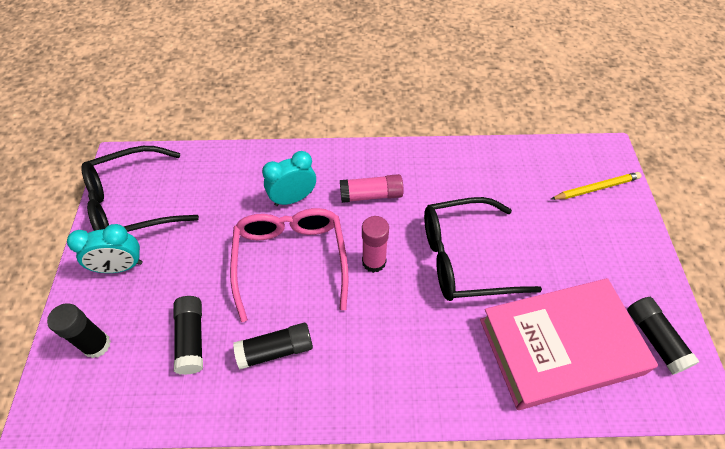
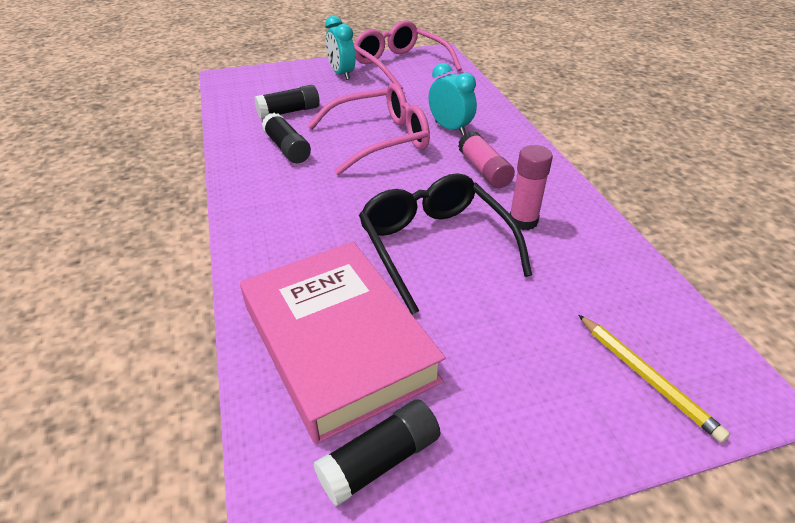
camera: 75 degrees right, 15 degrees down
(97, 345) = (275, 81): black glue stick -> none
(131, 204) = (400, 65): black glasses -> pink glasses
(374, 262) = (399, 184): pink glue stick -> pink glue stick (523, 221)

